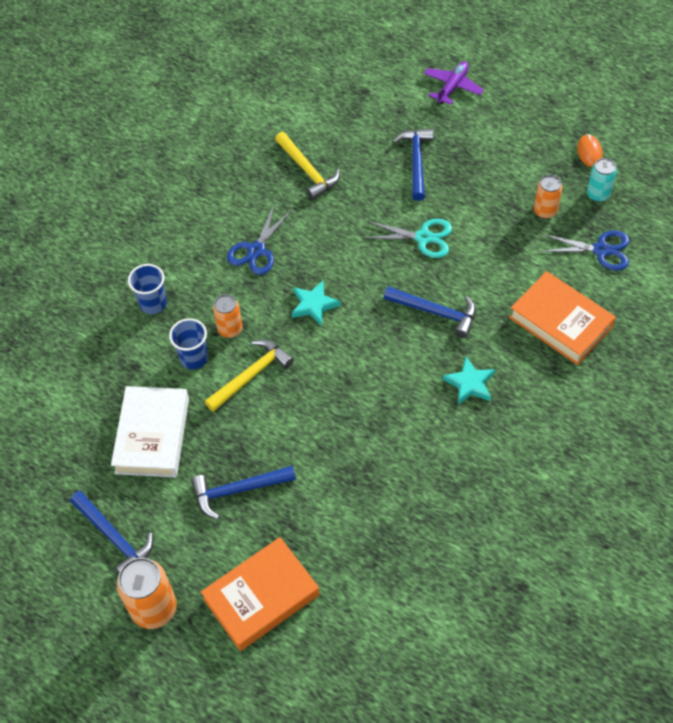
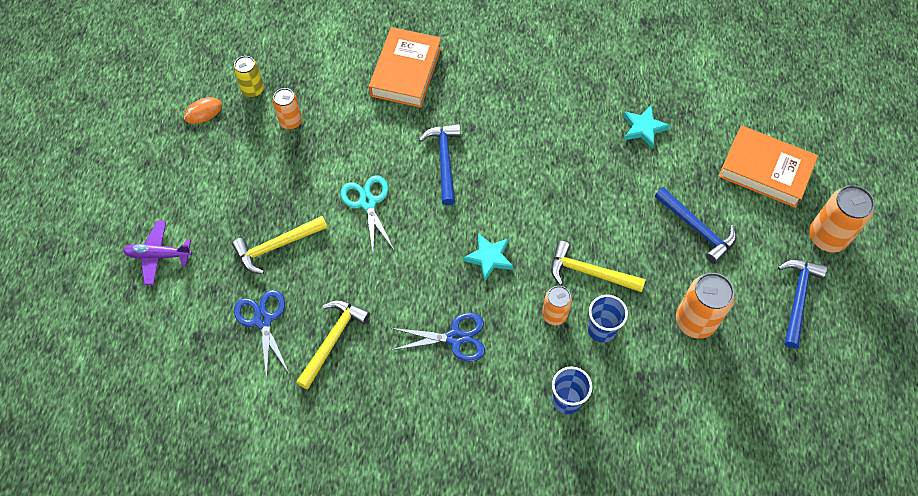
camera: 120 degrees left, 5 degrees up
(152, 435) = (695, 321): white book -> orange can
(416, 162) = (277, 246): blue hammer -> yellow hammer
(470, 383) = (500, 110): turquoise star -> turquoise star (643, 128)
(598, 194) = (253, 90): turquoise can -> yellow can
(601, 250) = (315, 68): blue scissors -> blue scissors (263, 320)

